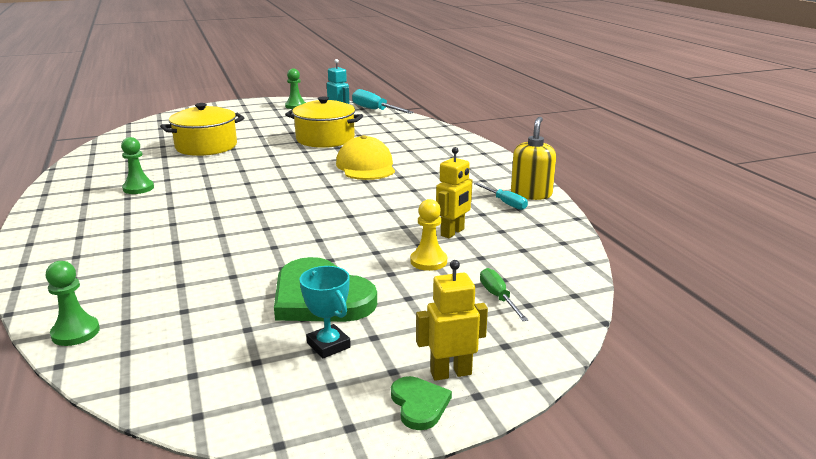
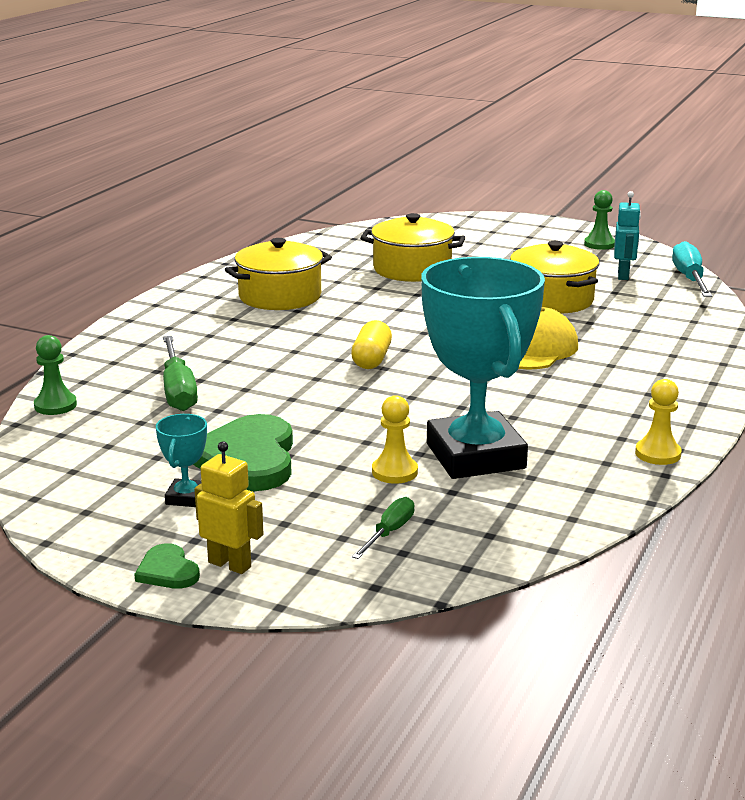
camera: 45 degrees right, 0 degrees up
(138, 188) = (280, 296): green pawn -> yellow pot
(173, 276) = (178, 390): none -> green screwdriver
(282, 204) = (371, 359): none -> yellow capsule
(419, 404) = (167, 571): green heart -> green heart turned 120 degrees clockwise
(453, 232) = (475, 456): yellow robot -> turquoise trophy
(505, 203) = (602, 451): turquoise screwdriver -> none
(531, 194) = (657, 454): yellow soap dispenser -> yellow pawn

